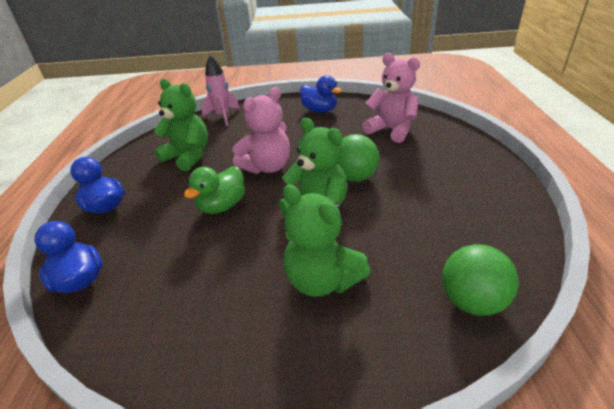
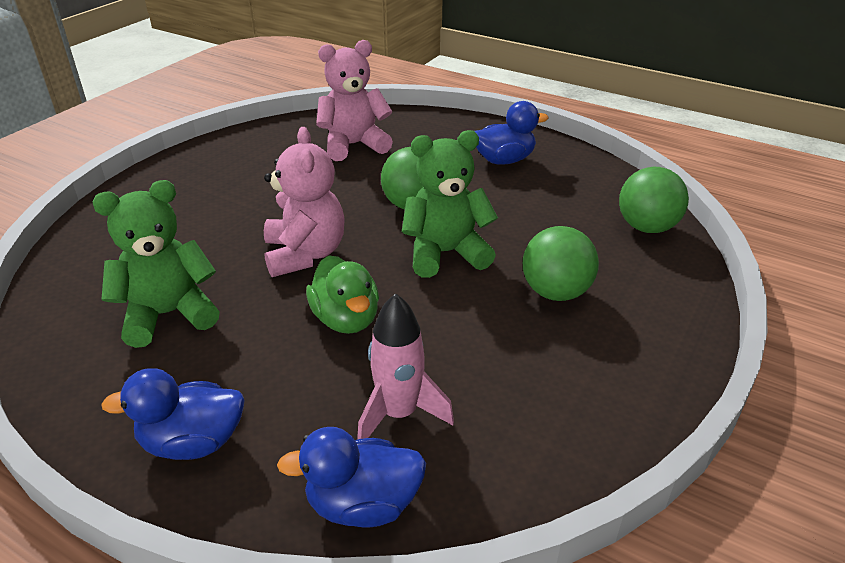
camera: 60 degrees left, 0 degrees up
(223, 116) = (94, 244): pink rocket -> pink rocket (399, 414)
(319, 110) = (227, 166): blue duck -> blue duck (504, 160)
(322, 280) = (555, 292): green teddy bear -> green ball

